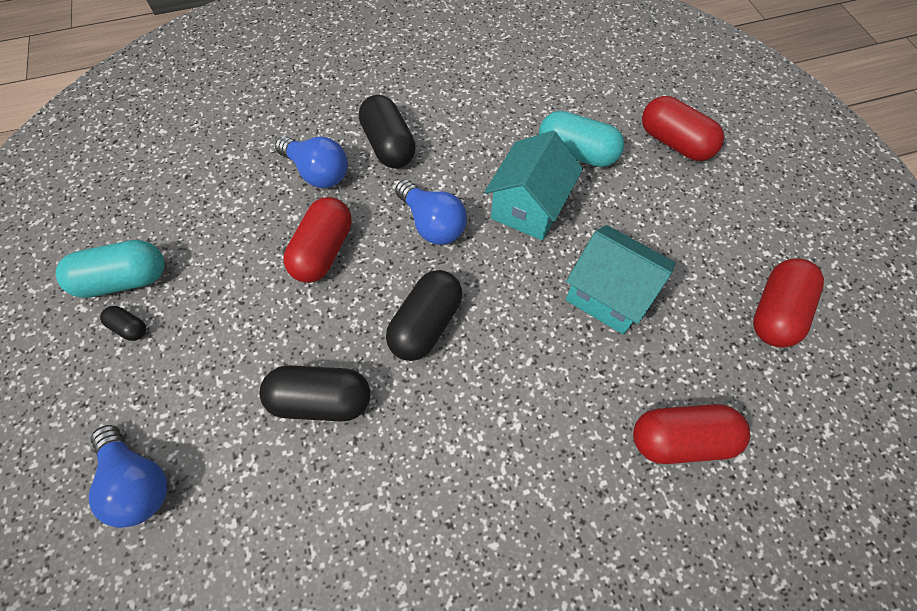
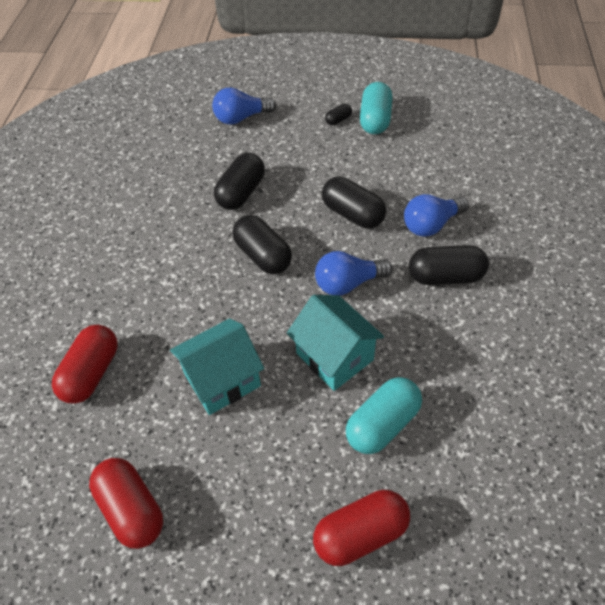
camera: 115 degrees right, 10 degrees down
(323, 251) = (352, 214): red capsule -> black capsule

